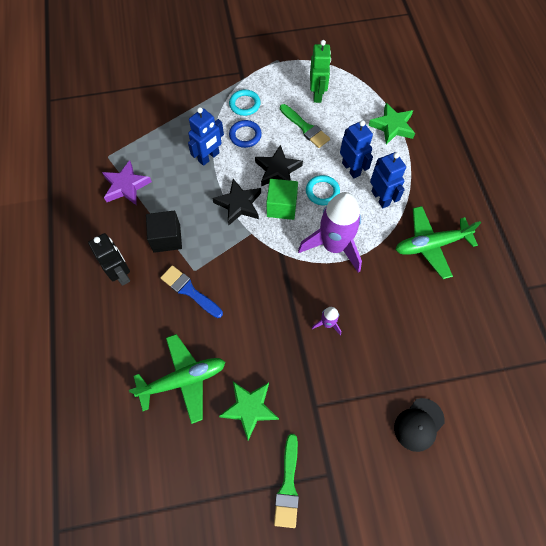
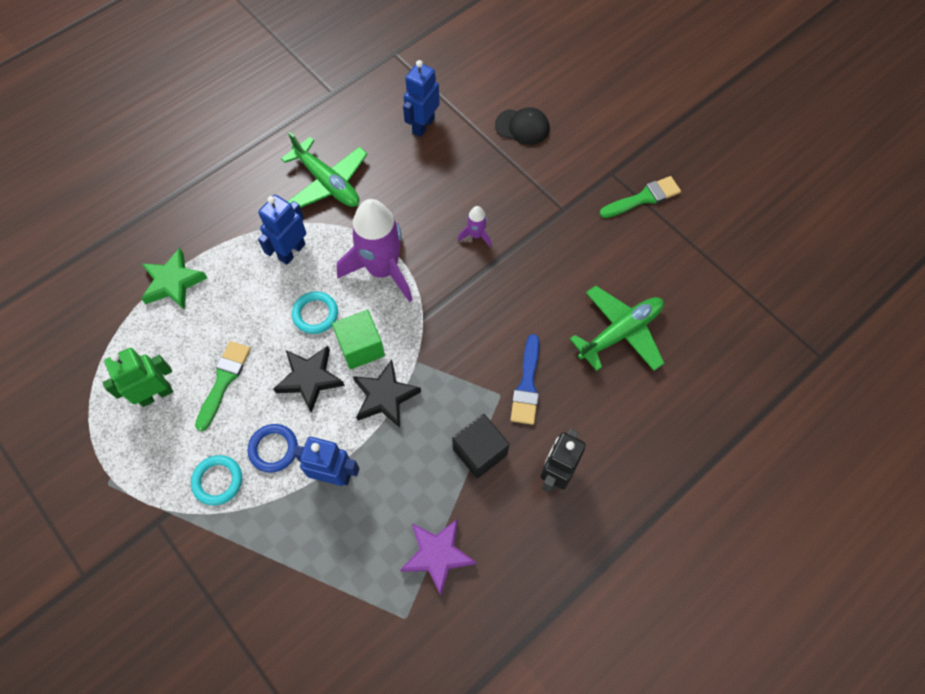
camera: 120 degrees left, 0 degrees up
(183, 379) = (620, 332): green plane -> green plane turned 105 degrees clockwise
(249, 408) = (604, 260): green star -> none
(351, 169) = (264, 299): blue robot -> blue robot (423, 125)

